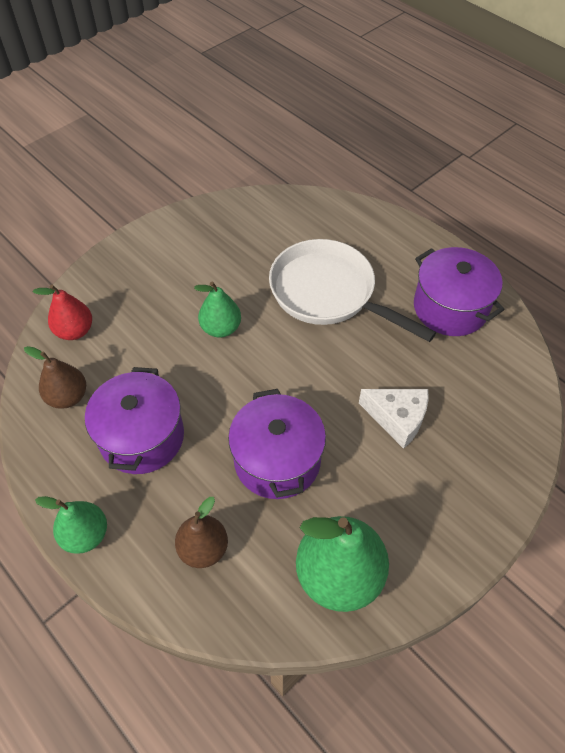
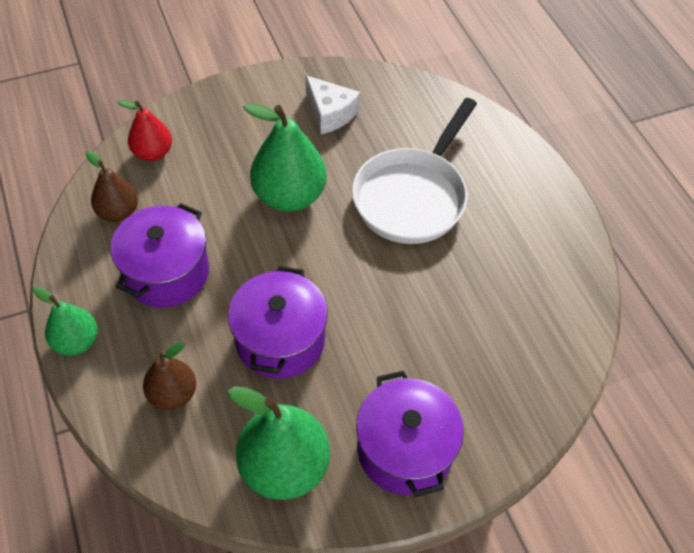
camera: 20 degrees right, 0 degrees up
(221, 328) = (289, 196): green pear -> green pear, size x1.69
(328, 293) = (413, 197): white pan -> white pan turned 120 degrees counterclockwise
(397, 419) = (418, 344): white cheese -> white cheese (330, 113)
(450, 308) = (532, 253): purple pot -> purple pot (405, 449)

